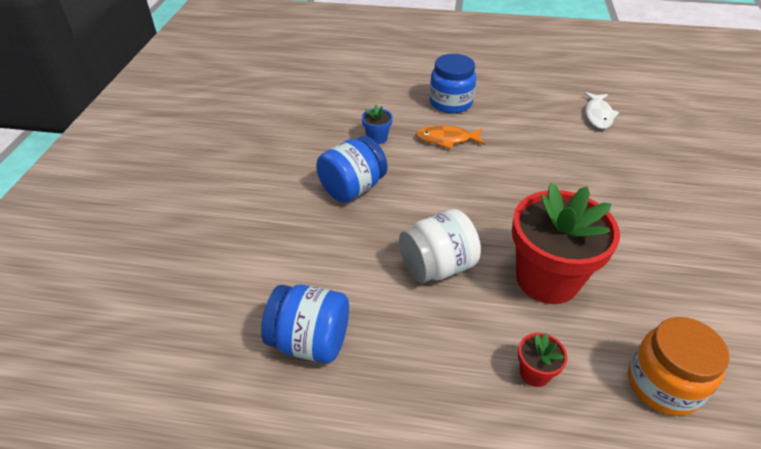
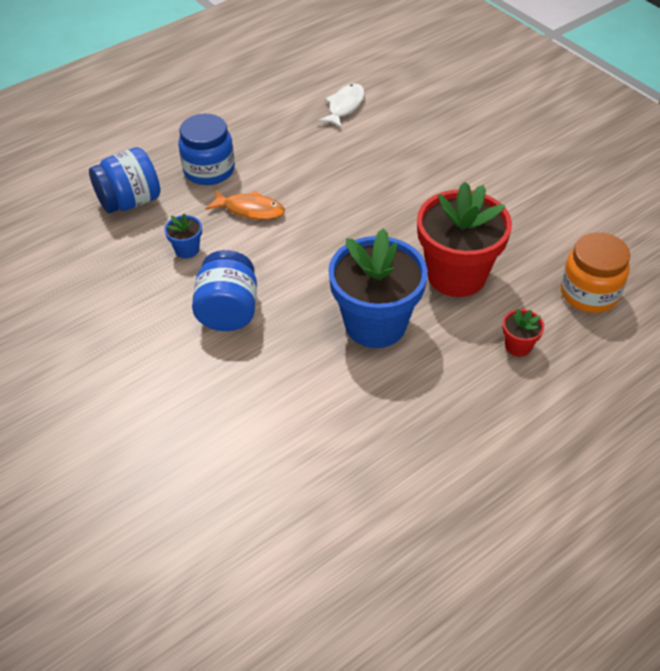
camera: 45 degrees left, 5 degrees up
(310, 341) = (357, 450): blue jar -> blue jar (130, 201)
(437, 266) = (375, 324): white jar -> blue flower pot
(446, 139) = (250, 210): orange fish -> orange fish turned 120 degrees counterclockwise
(598, 115) = (344, 106): white fish -> white fish turned 120 degrees counterclockwise

